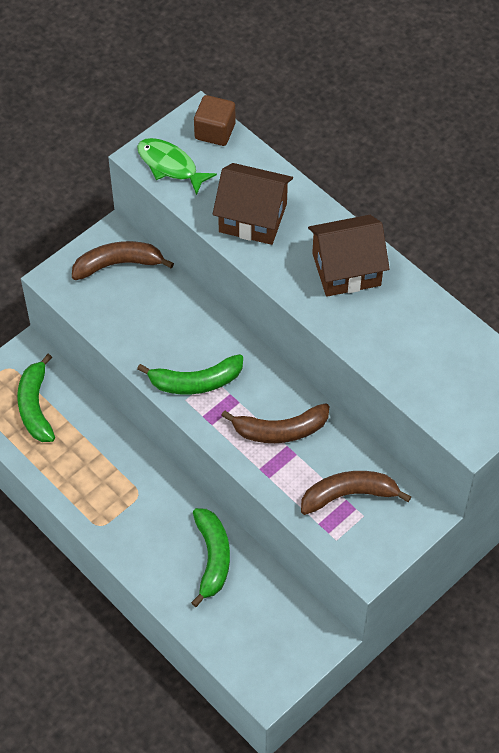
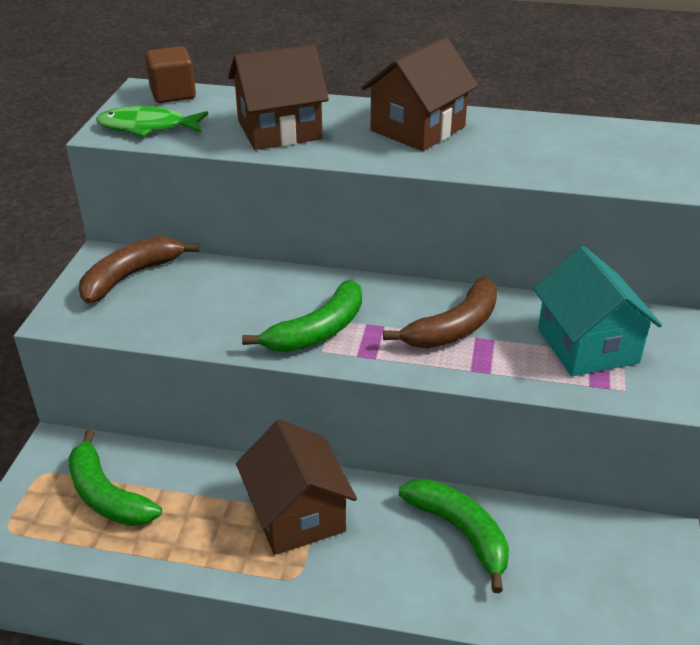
camera: 35 degrees left, 20 degrees down
(130, 486) = (297, 514): none -> brown house
(349, 495) = (587, 345): brown banana -> turquoise house

